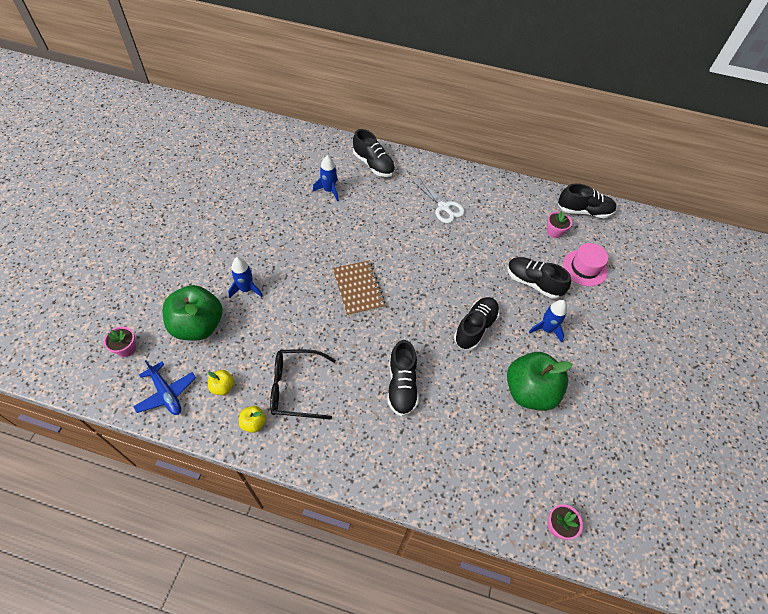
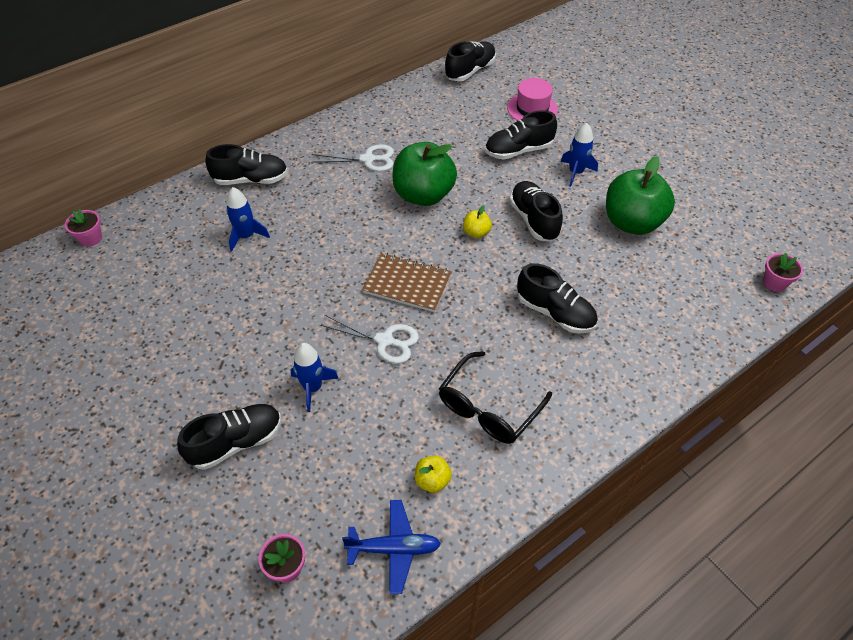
camera: 50 degrees left, 5 degrees down
(187, 277) = (236, 442): none -> black shoe
(198, 326) = (322, 465): green apple -> green apple (423, 195)
(254, 423) = (504, 472): yellow apple -> yellow apple (476, 233)
(306, 303) = (385, 340): none -> white scissors
(554, 232) = (474, 103): pink flower pot -> pink flower pot (91, 238)

